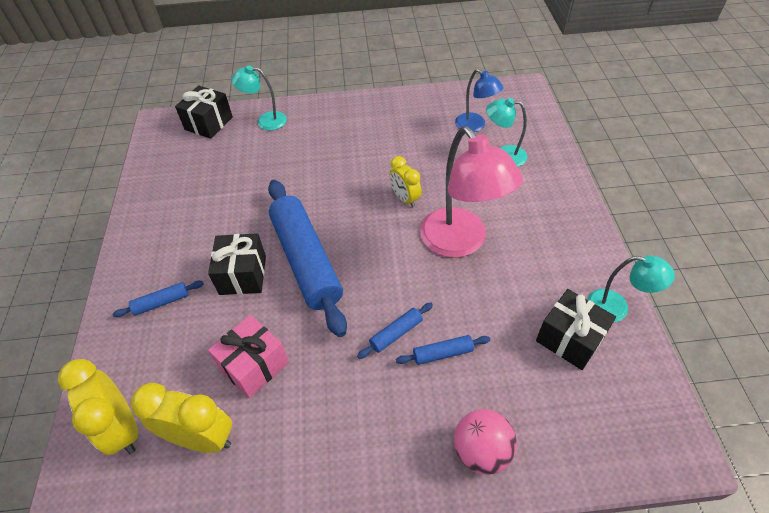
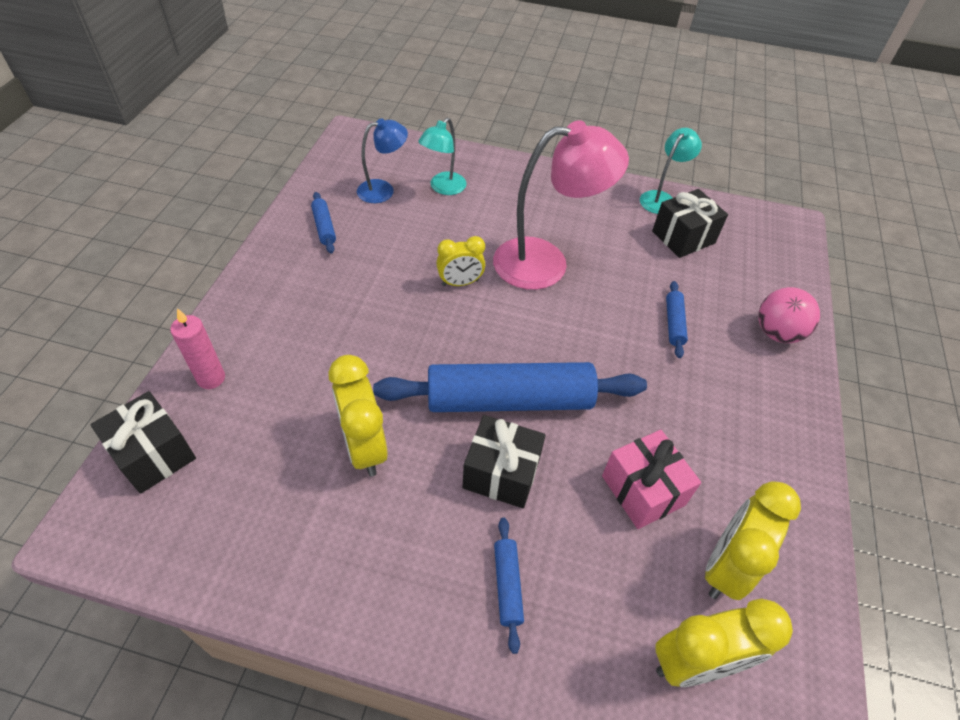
camera: 75 degrees left, 0 degrees up
(241, 201) = (364, 447): none -> yellow clock
(265, 121) = (211, 378): turquoise lamp -> pink candle
(396, 333) = (640, 350): blue rolling pin -> blue rolling pin (324, 227)

